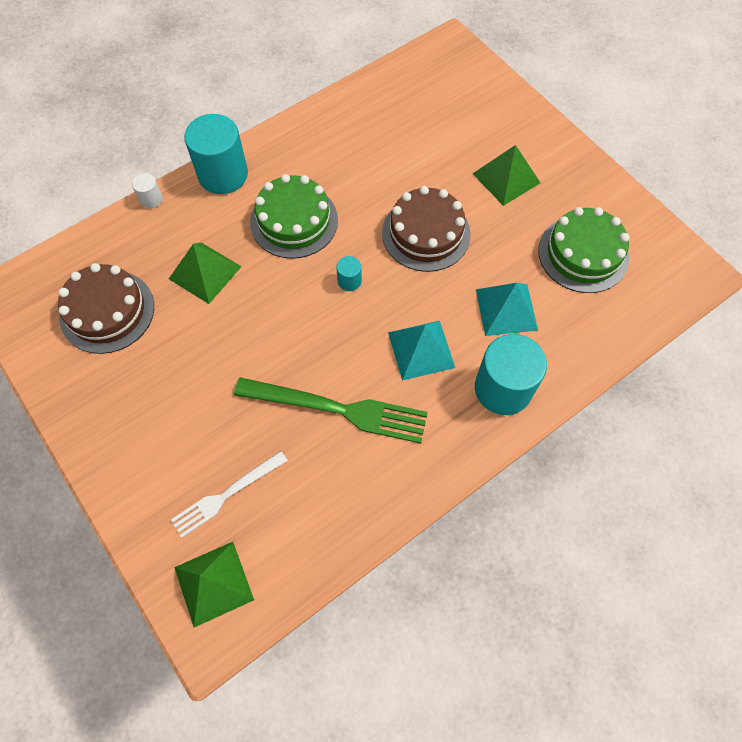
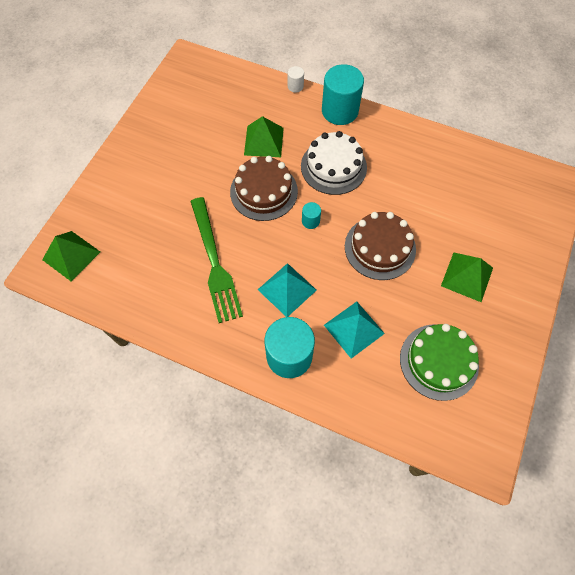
camera: 60 degrees right, 0 degrees up
(107, 311) = (207, 110): brown cake -> brown cake (264, 191)
(227, 494) = (127, 233): white fork -> none
(294, 221) = (333, 167): green cake -> white cake

